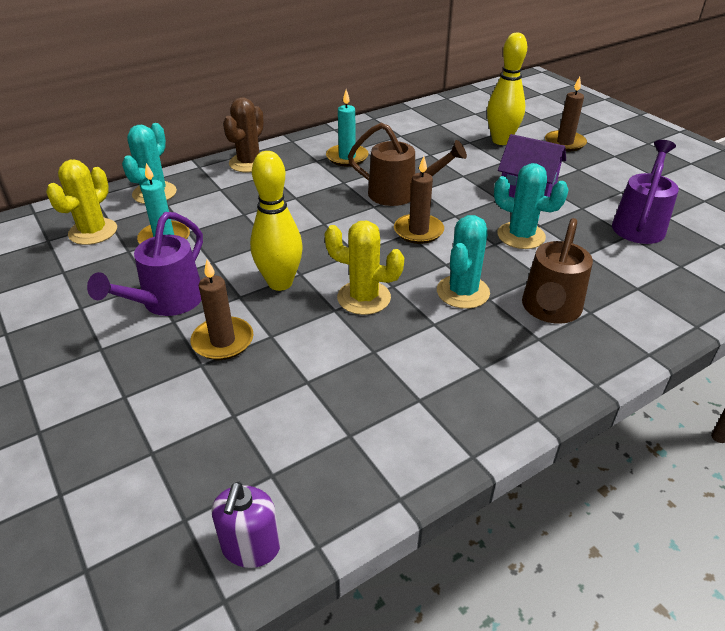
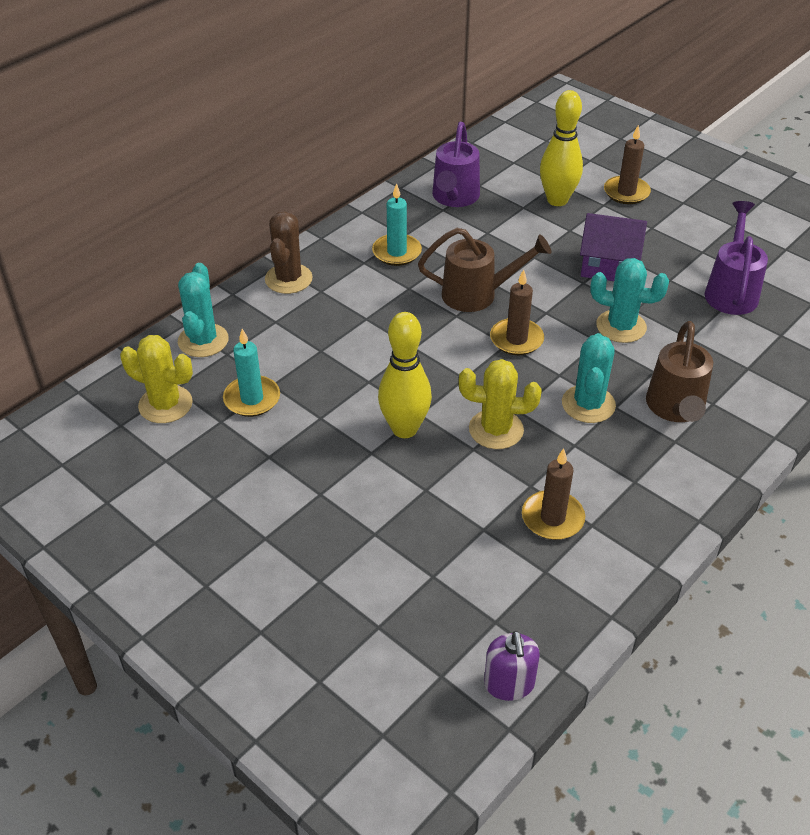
camera: 15 degrees left, 5 degrees up
(93, 232) = (165, 404): yellow cactus -> yellow cactus turned 75 degrees counterclockwise
(166, 302) = (301, 474): purple watering can -> purple watering can (454, 198)
(223, 341) = (382, 505): brown candle -> brown candle (552, 518)

